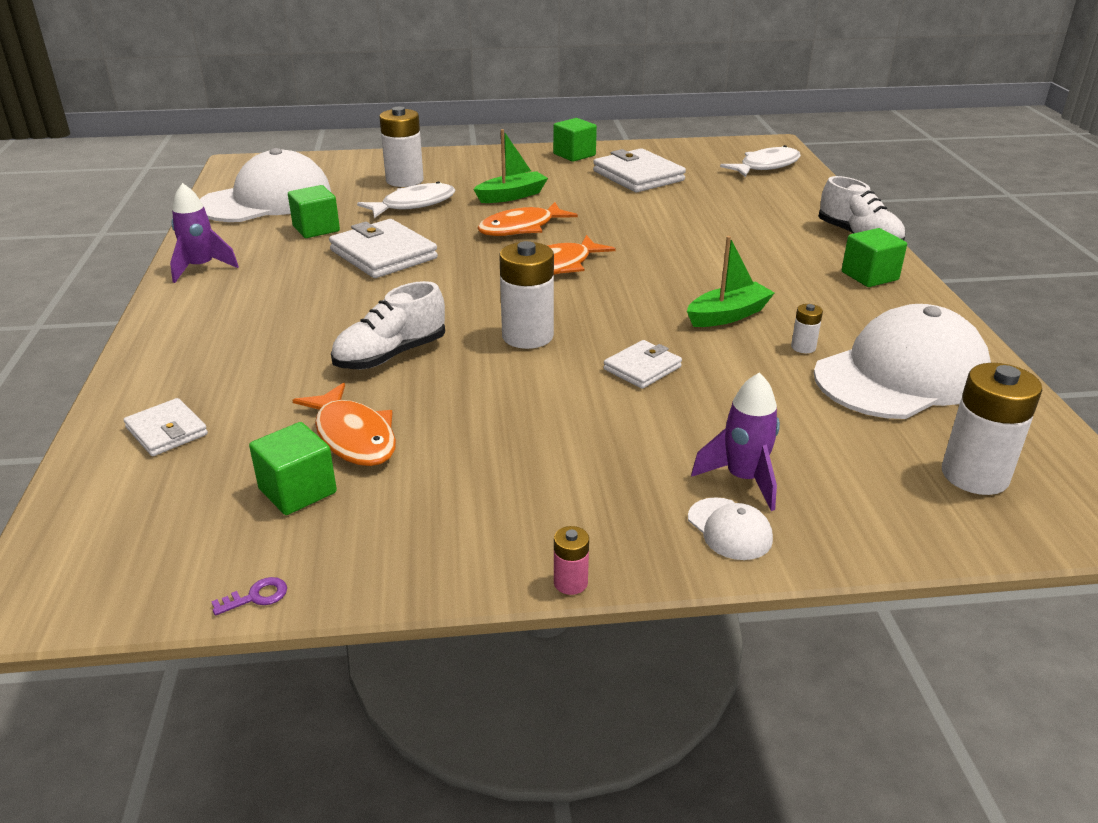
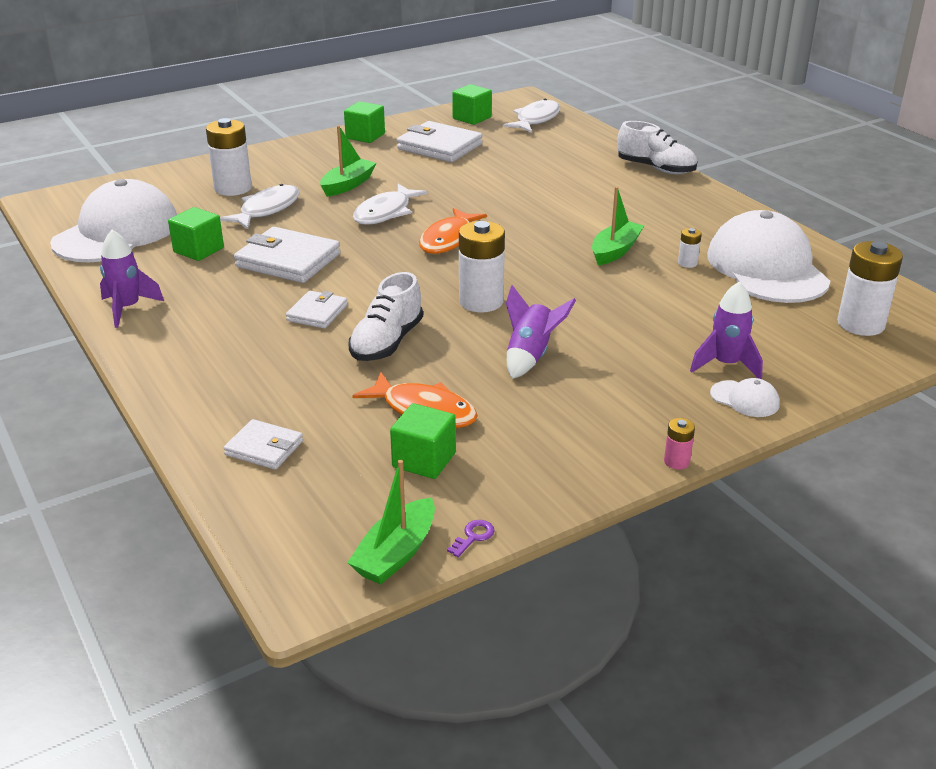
camera: 25 degrees left, 0 degrees up
(162, 588) = (396, 553): none -> green boat
(521, 228) = (385, 213): orange fish -> white fish
(522, 408) = (530, 356): none -> purple rocket
(642, 368) = (590, 305): white wallet -> white wallet (317, 313)
(869, 276) = (688, 198): green cube -> green cube (472, 118)
(901, 375) = (767, 268): white cap -> white cap turned 45 degrees counterclockwise

